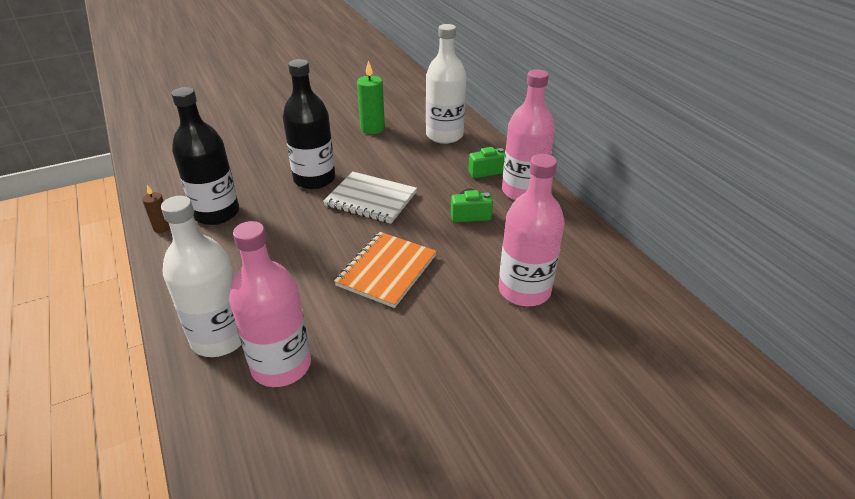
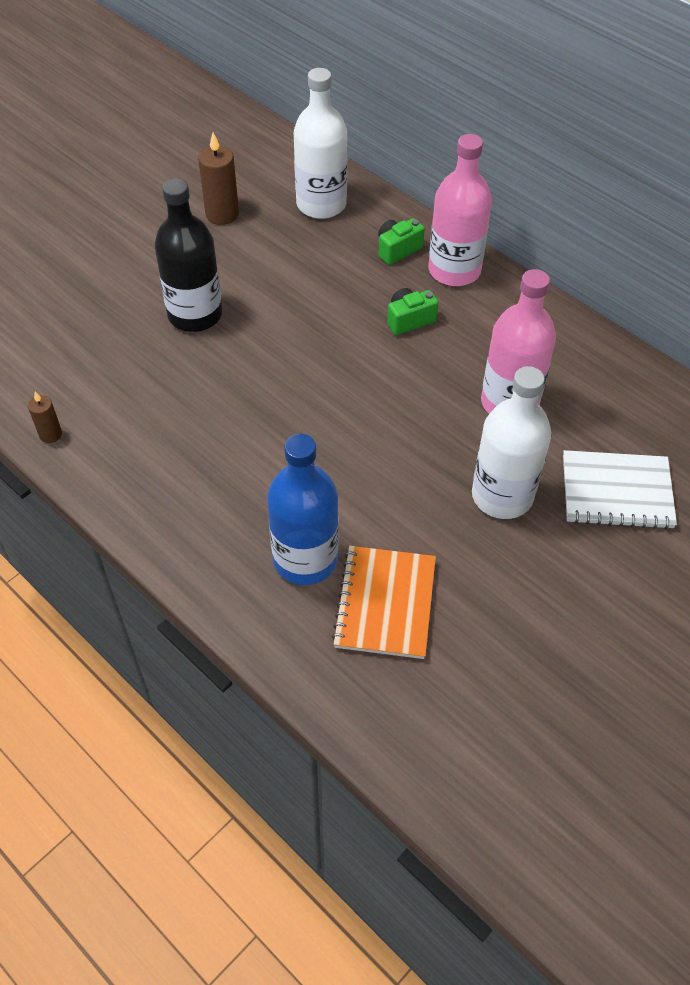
camera: 20 degrees left, 15 degrees up
(216, 213) = (104, 396): black bottle -> none
(220, 337) = (220, 549): white bottle -> white bottle (502, 495)
(281, 365) = (305, 559): pink bottle -> blue bottle
(370, 199) = (282, 327): white notebook -> white notebook (616, 492)
(372, 128) = (222, 214): green candle -> brown candle
(386, 270) = (353, 419): orange notebook -> orange notebook (385, 603)

